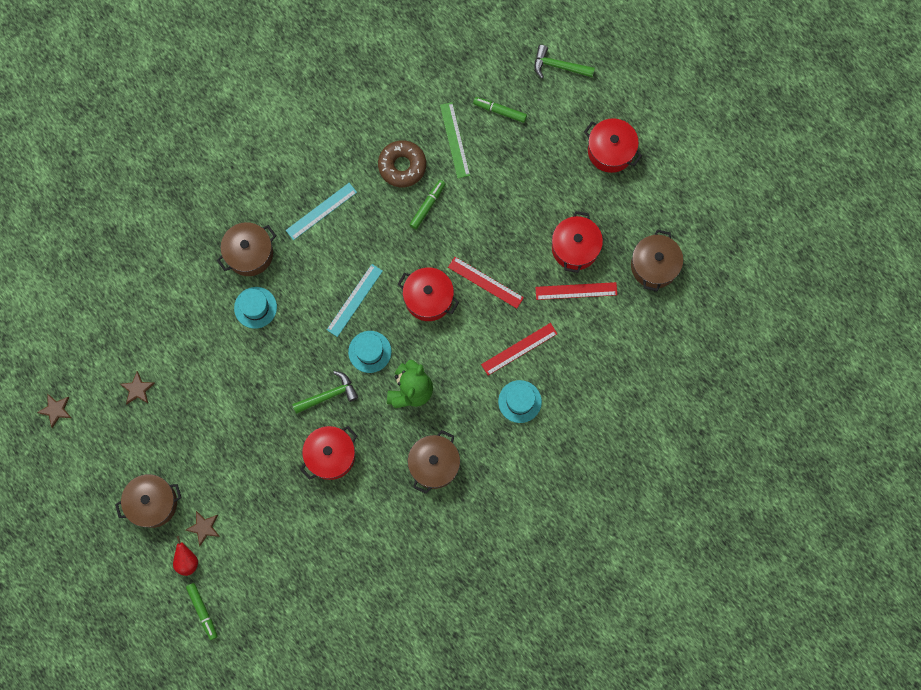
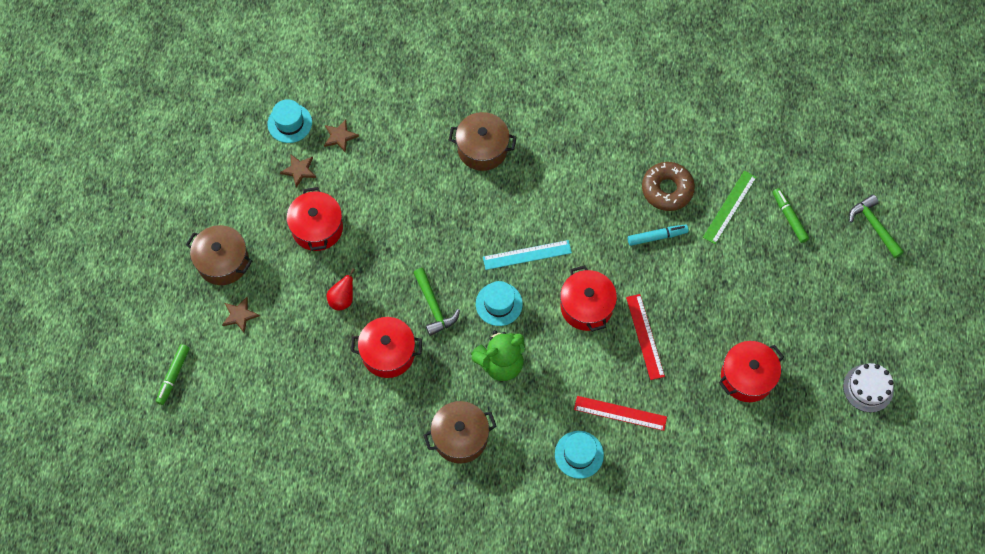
camera: 45 degrees right, 10 degrees down
(56, 410) = (227, 131): brown star -> brown star (340, 136)
(187, 561) = (202, 327): red pear -> red pear (342, 299)
(255, 307) = (446, 191): turquoise hat -> turquoise hat (289, 123)
(321, 211) = (569, 167): turquoise ruler -> none
(329, 395) = (434, 307): green hammer -> green hammer turned 45 degrees clockwise
(427, 206) = (657, 236): green marker -> turquoise marker
(576, 291) = (713, 412): red ruler -> none
(610, 151) = (853, 329): red pot -> red pot (317, 228)
(654, 266) = (801, 453): brown pot -> none
(655, 183) = (868, 388): none -> white cake

